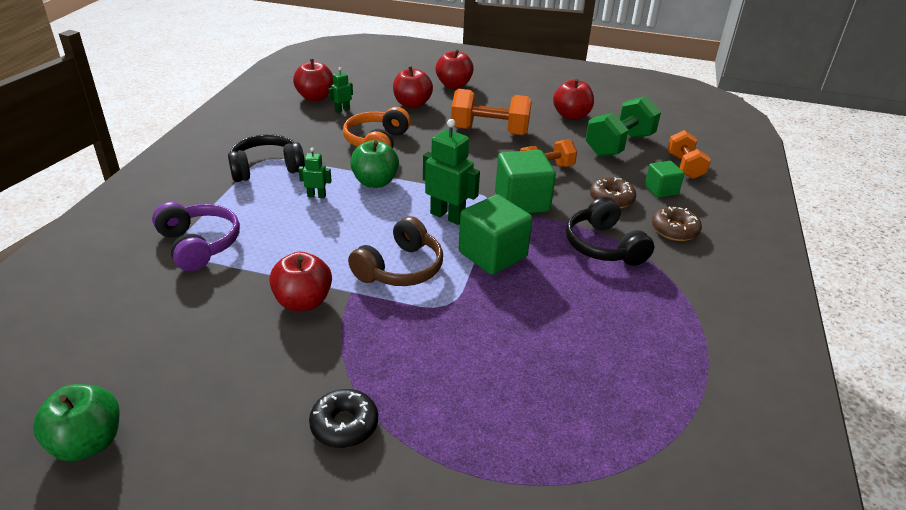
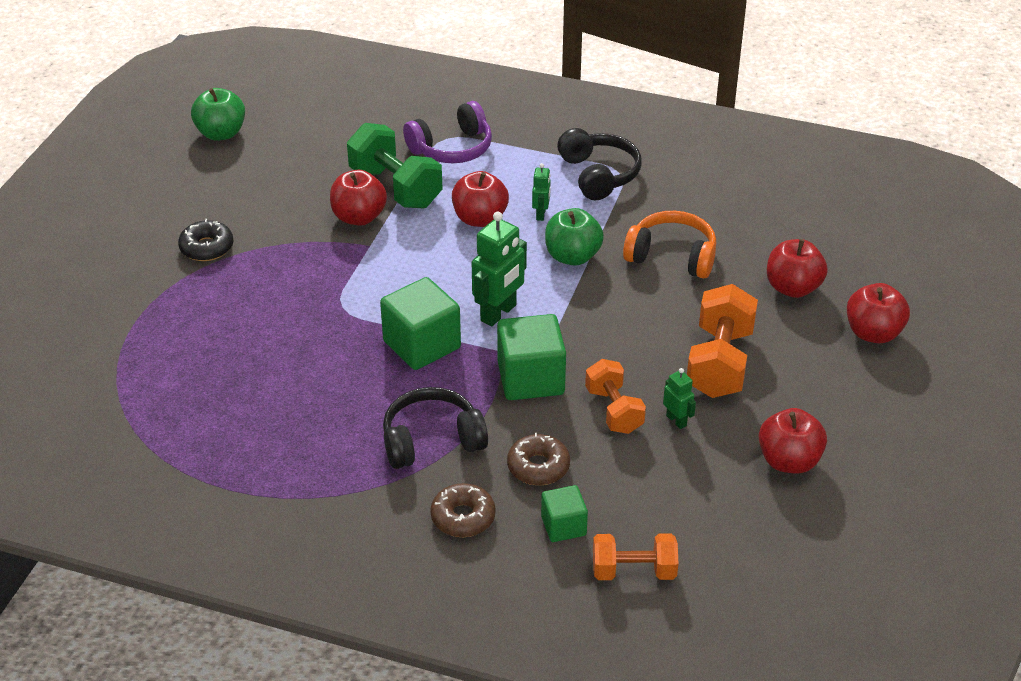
camera: 95 degrees right, 5 degrees up
(315, 97) = (794, 198): red apple -> red apple (480, 219)
(342, 110) = (761, 223): green robot -> green robot (676, 420)
(400, 268) = (403, 276): brown headphones -> none
(619, 145) = (694, 504): green dumbbell -> green dumbbell (395, 187)

